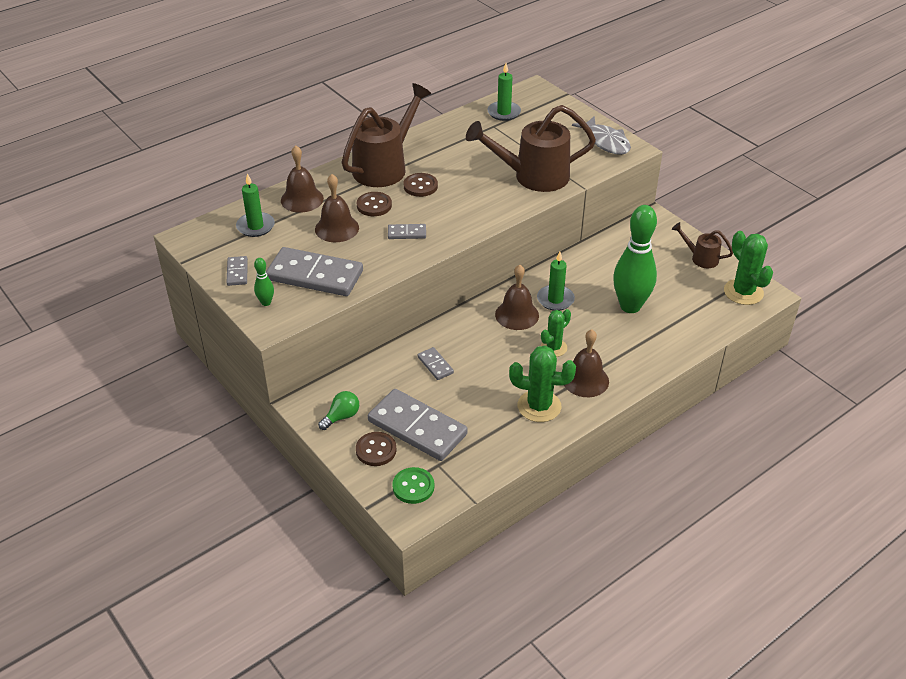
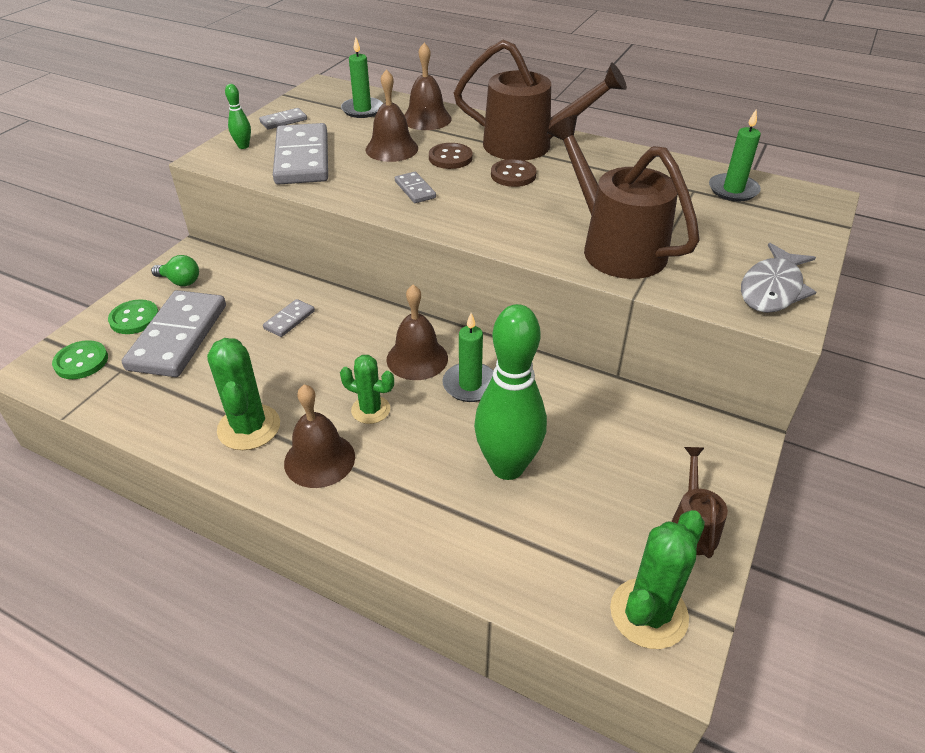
camera: 65 degrees right, 0 degrees up
(376, 450) = (134, 318): brown button -> green button

